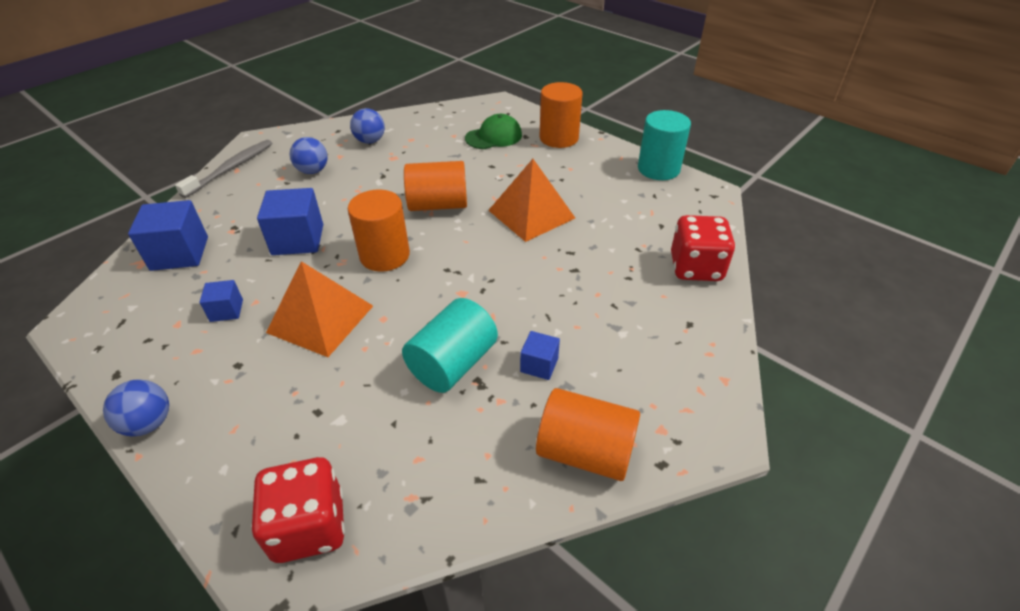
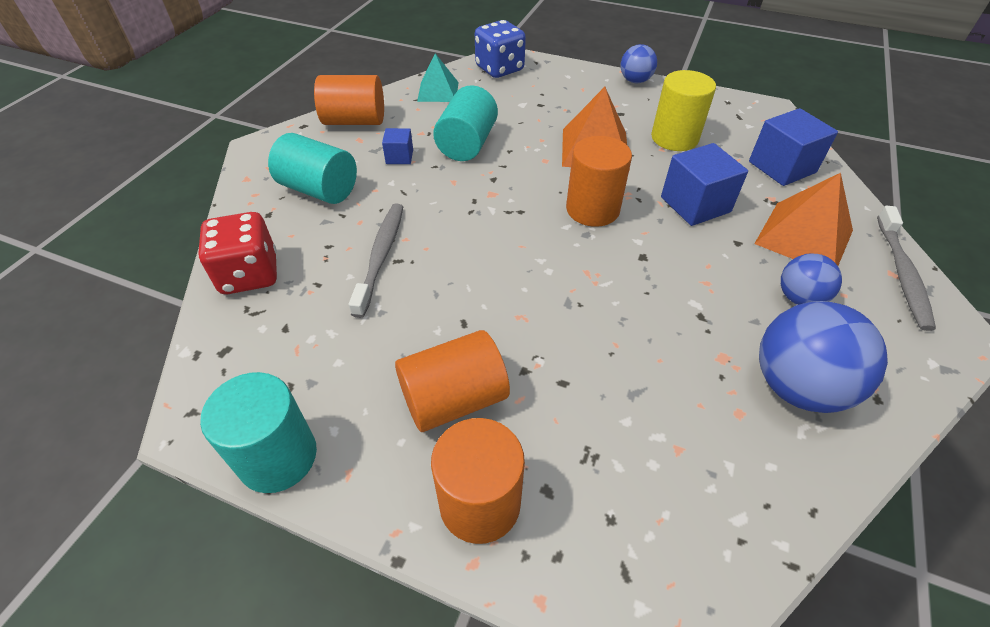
camera: 160 degrees right, 5 degrees up
(226, 310) = (674, 138): blue cube -> yellow cylinder
(309, 526) = (499, 69): red dice -> blue dice
(370, 141) = (797, 386): blue ball -> blue ball, size x1.75
(438, 205) = (587, 286): orange cylinder -> orange cylinder (454, 399)
(440, 490) = (438, 91): none -> turquoise pyramid
(494, 137) = (604, 467): green cap -> none
(531, 214) = (462, 302): orange pyramid -> orange pyramid (803, 236)
(583, 258) = (381, 256): none -> grey toothbrush
(636, 341) = (319, 189): none -> turquoise cylinder

